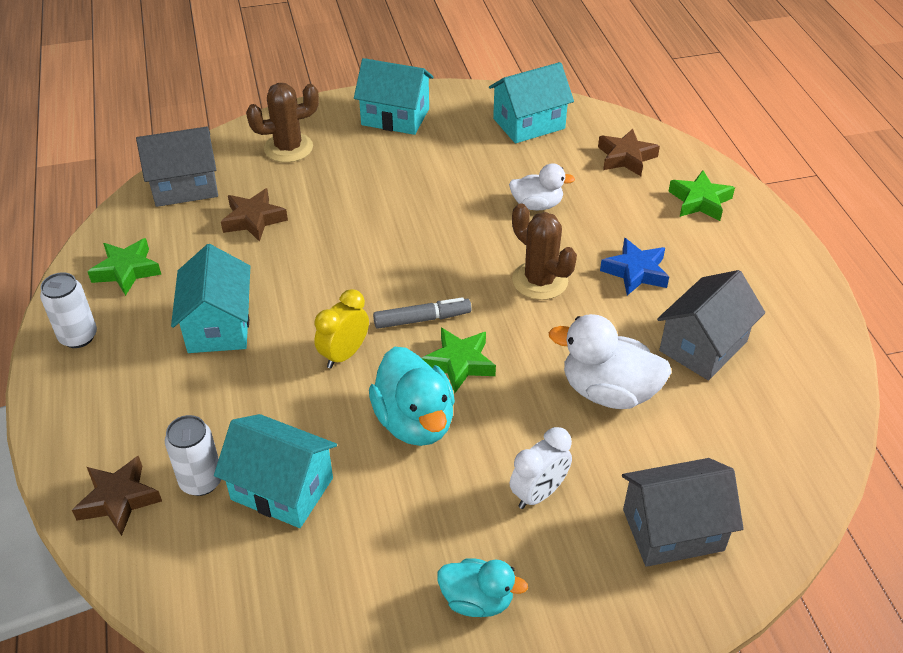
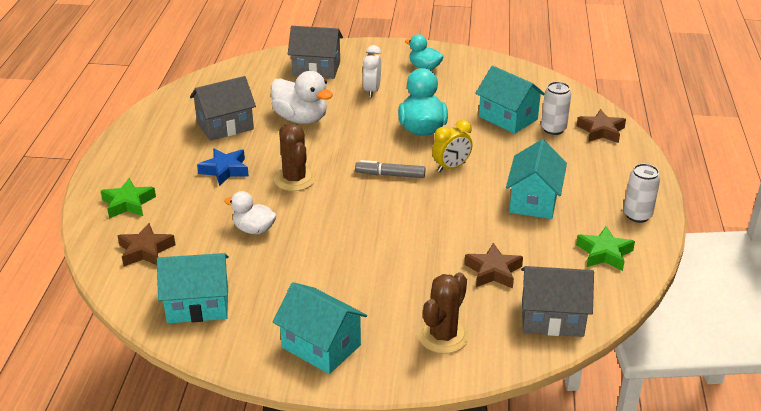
camera: 160 degrees left, 10 degrees down
(288, 148) = (443, 336): brown cactus -> brown cactus turned 60 degrees counterclockwise
(459, 363) = (380, 148): green star -> none
(538, 493) = (372, 91): white clock -> white clock turned 60 degrees counterclockwise

